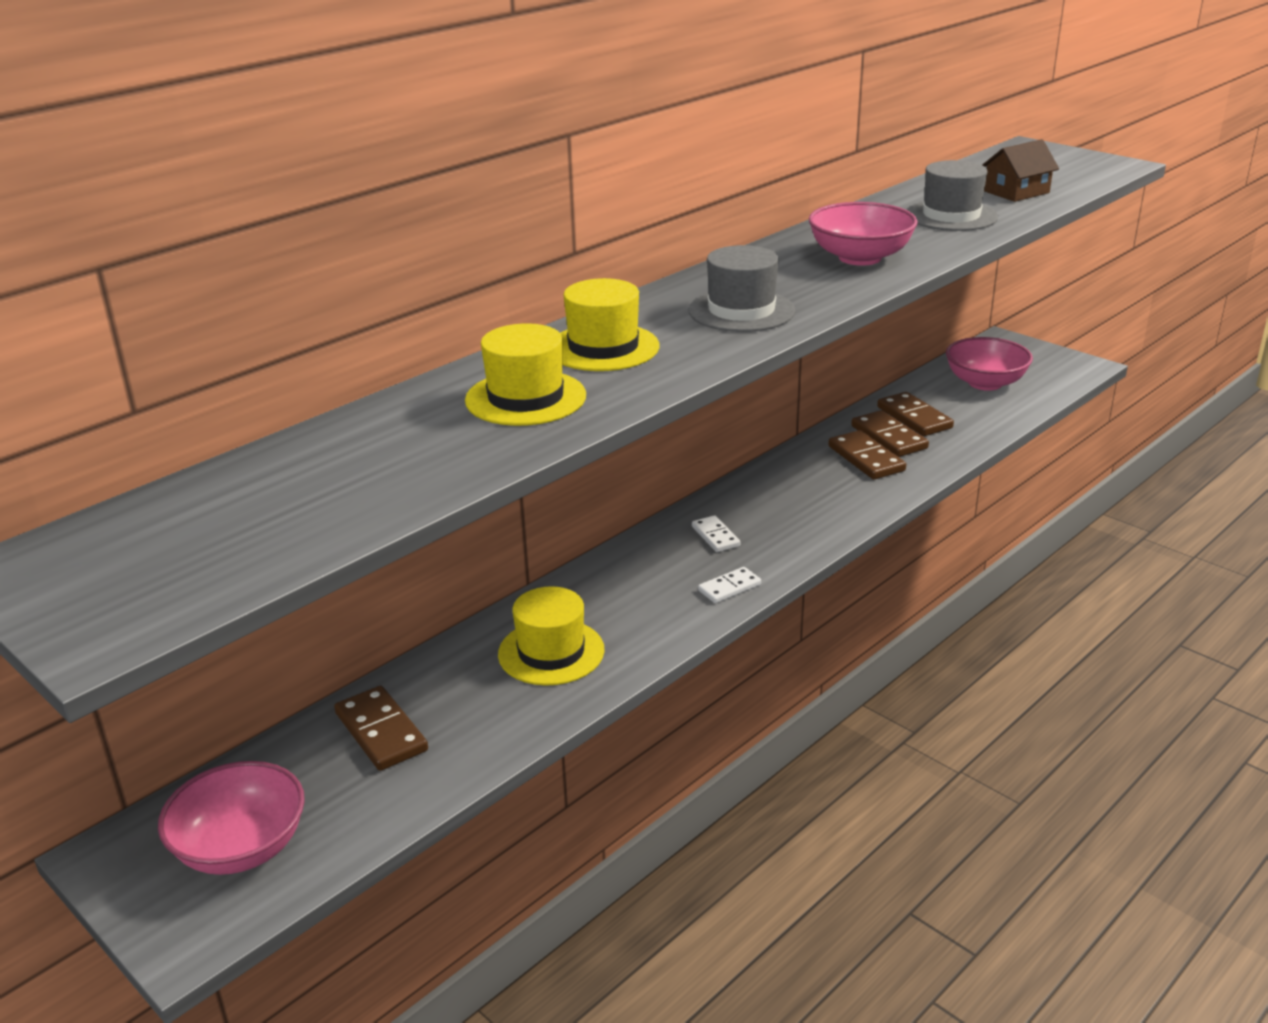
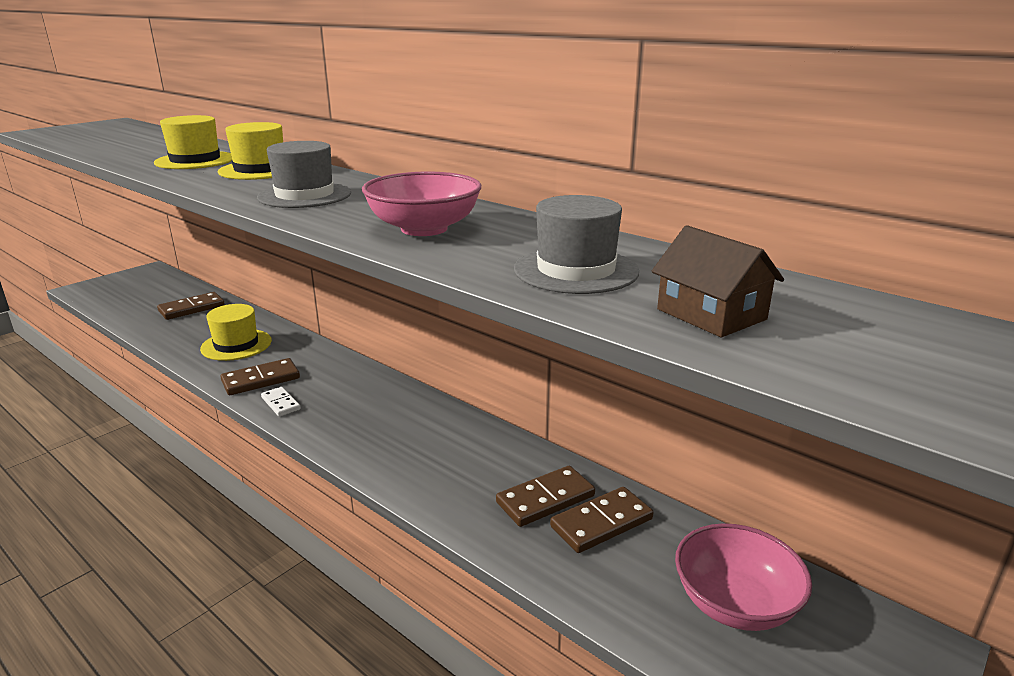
camera: 85 degrees right, 5 degrees down
(241, 848) = (129, 291): pink bowl -> none
(715, 536) = (358, 397): white domino -> none
(866, 458) = (494, 480): brown domino -> brown domino (261, 380)

